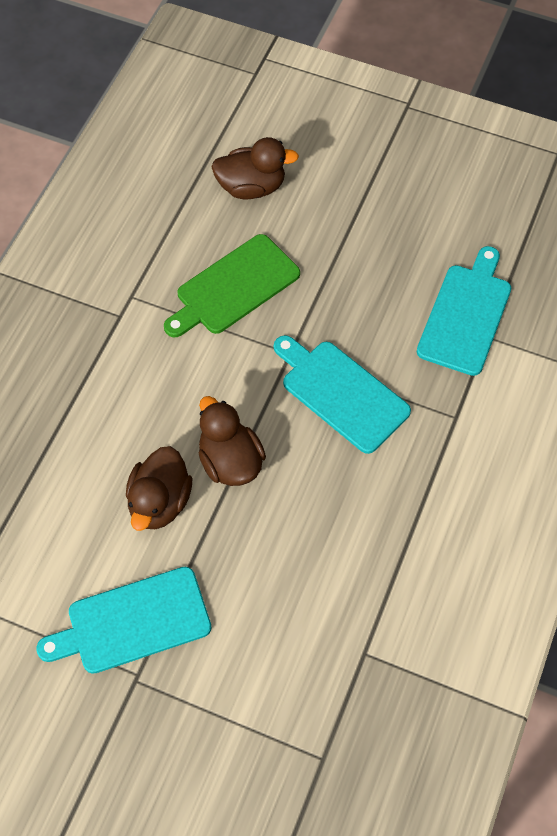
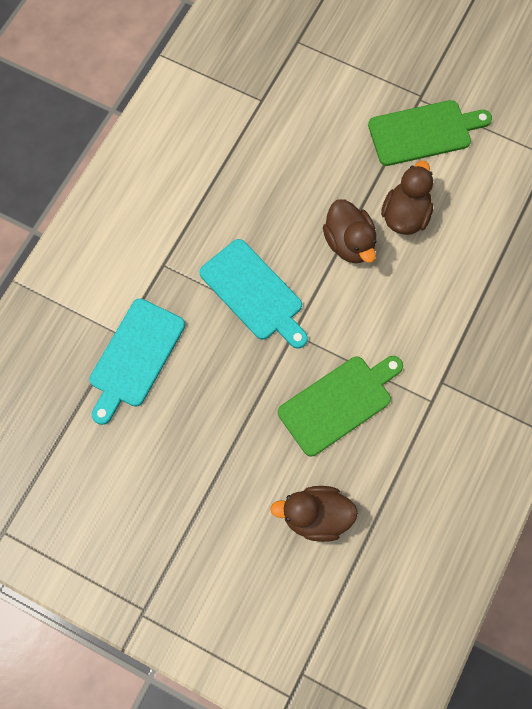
camera: 175 degrees left, 10 degrees up
(132, 622) = (424, 132): turquoise cutting board -> green cutting board

